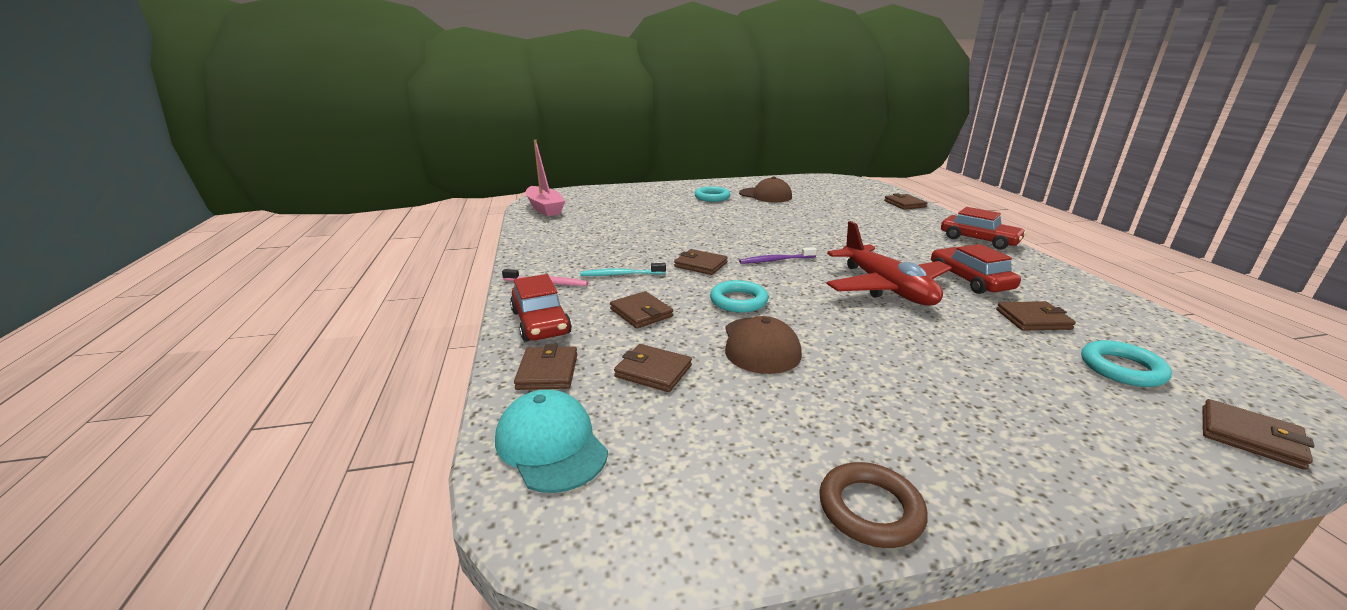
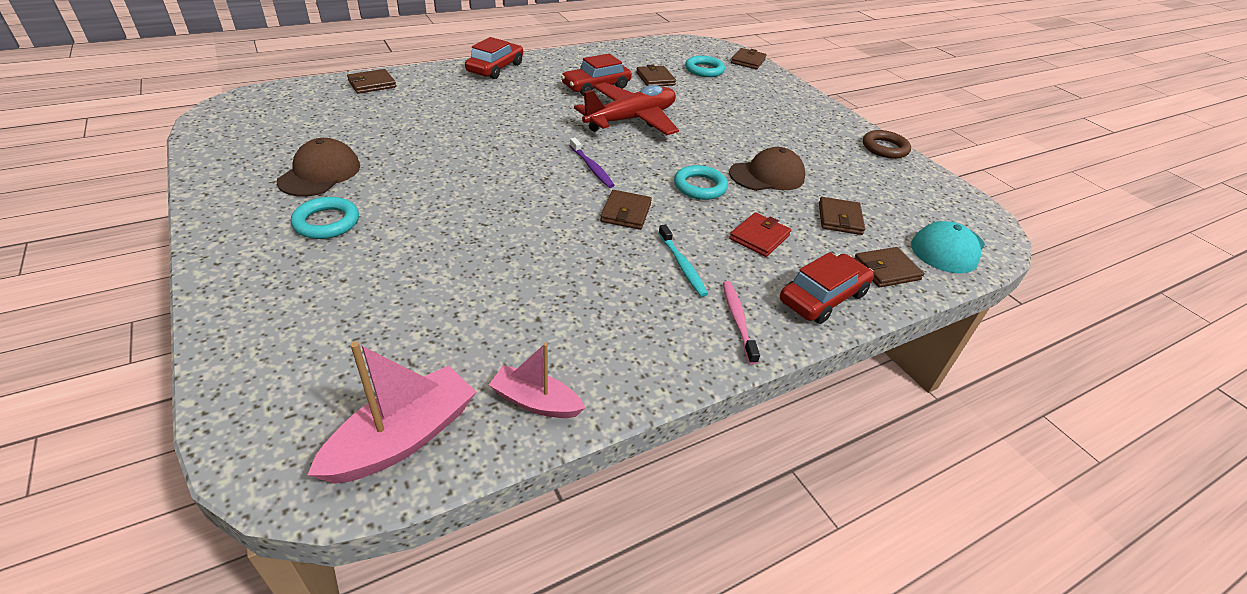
camera: 110 degrees left, 15 degrees up
(539, 228) = (535, 402): none -> pink boat
(641, 313) = (759, 237): brown wallet -> red wallet

